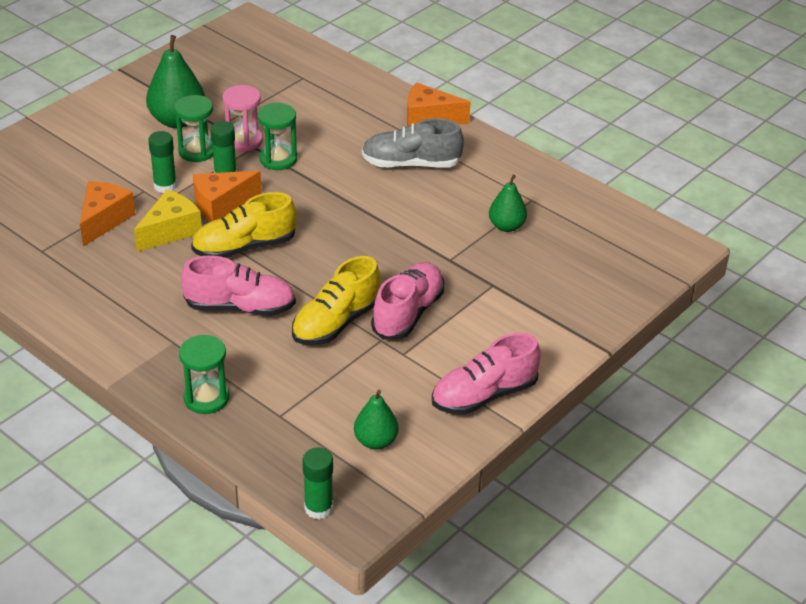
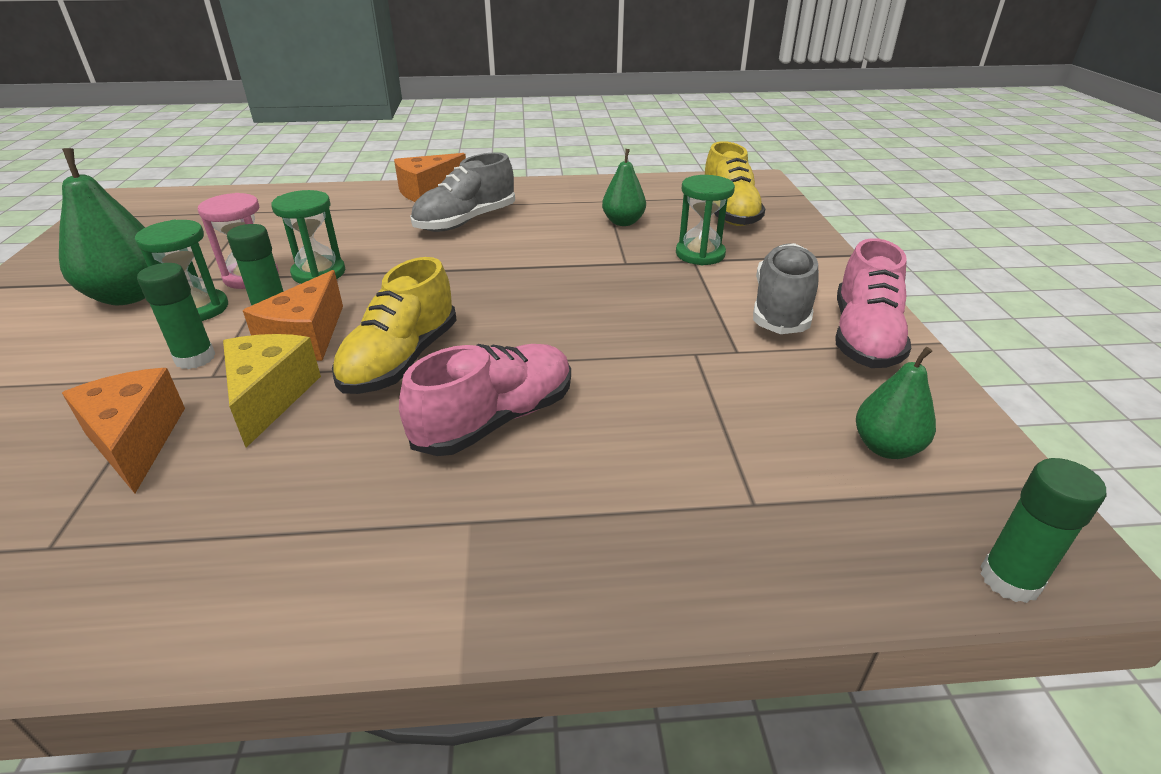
camera: 45 degrees left, 5 degrees down
(206, 398) = (636, 559): green hourglass -> green hourglass (700, 254)
(336, 323) = (627, 366): yellow shoe -> yellow shoe (728, 212)
(408, 313) = (673, 318): pink shoe -> none
(477, 349) = (781, 308): none -> grey shoe

